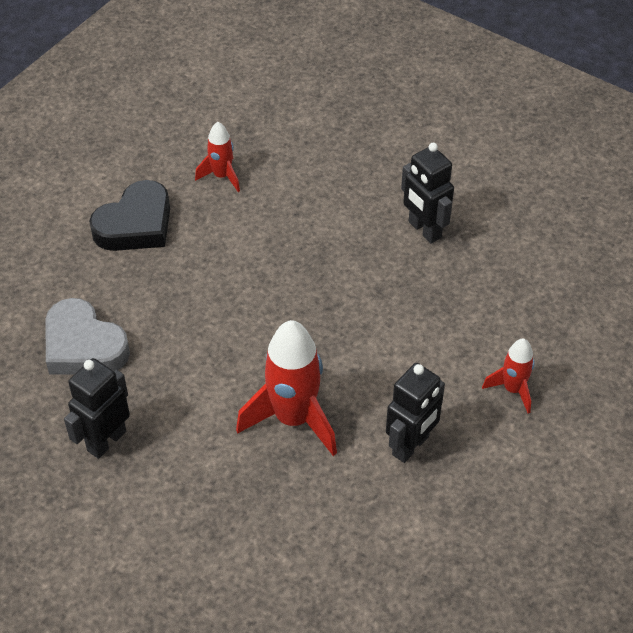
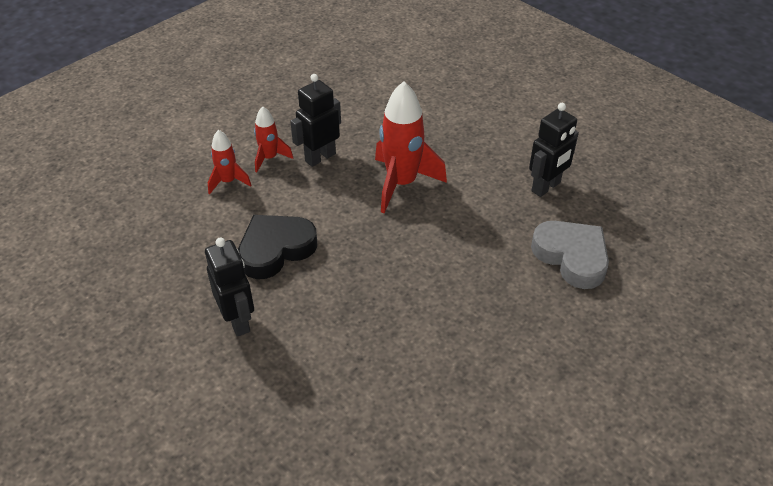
camera: 170 degrees left, 5 degrees down
(135, 224) = (530, 369): black heart -> black heart (275, 249)
(222, 176) = (432, 417): red rocket -> red rocket (269, 158)

